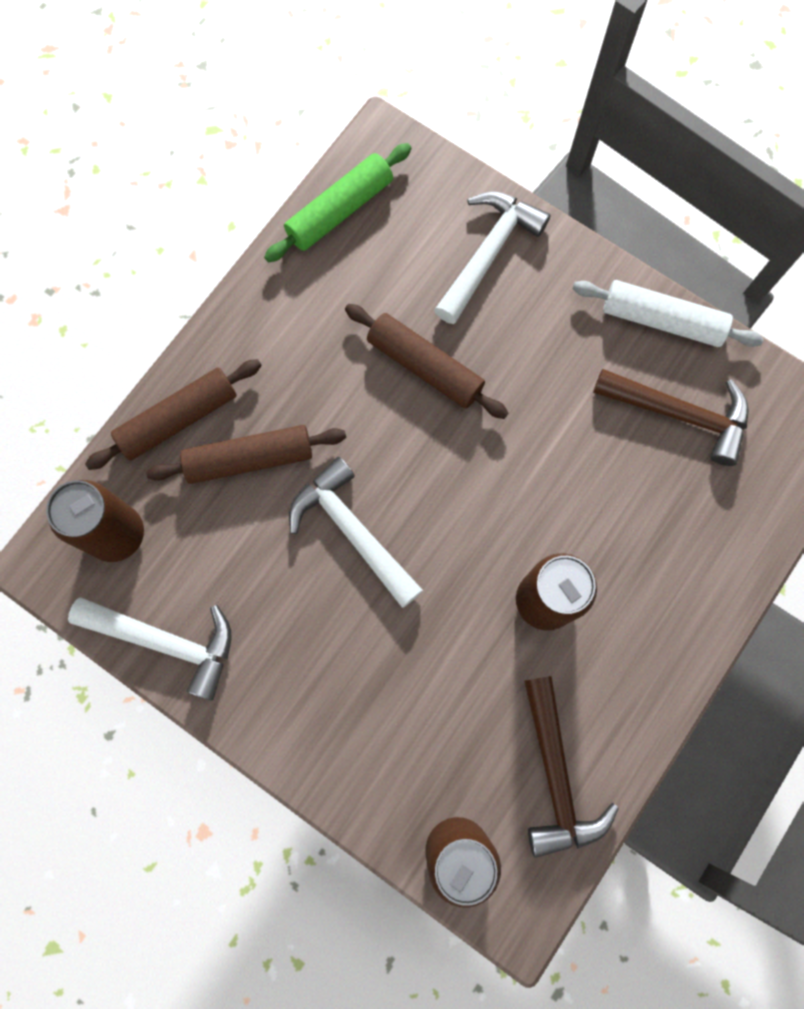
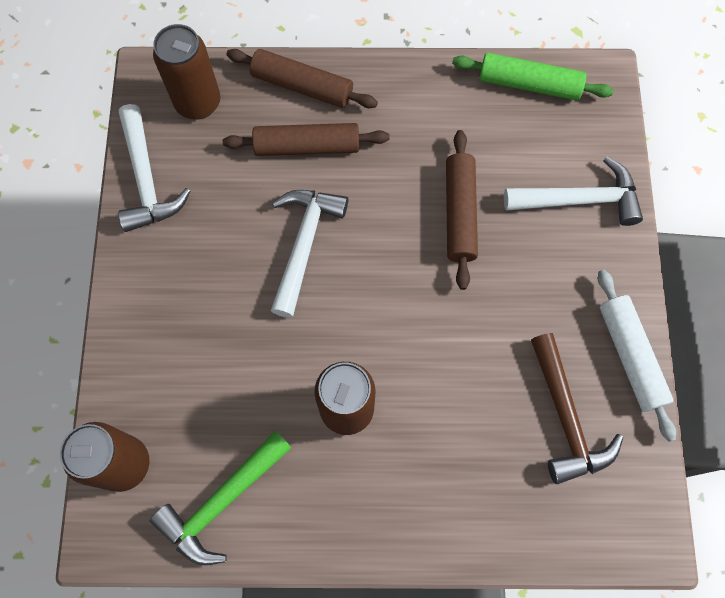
camera: 55 degrees right, 5 degrees down
(249, 459) = (307, 146): brown rolling pin -> brown rolling pin turned 45 degrees counterclockwise
(556, 775) = (222, 501): brown hammer -> green hammer

